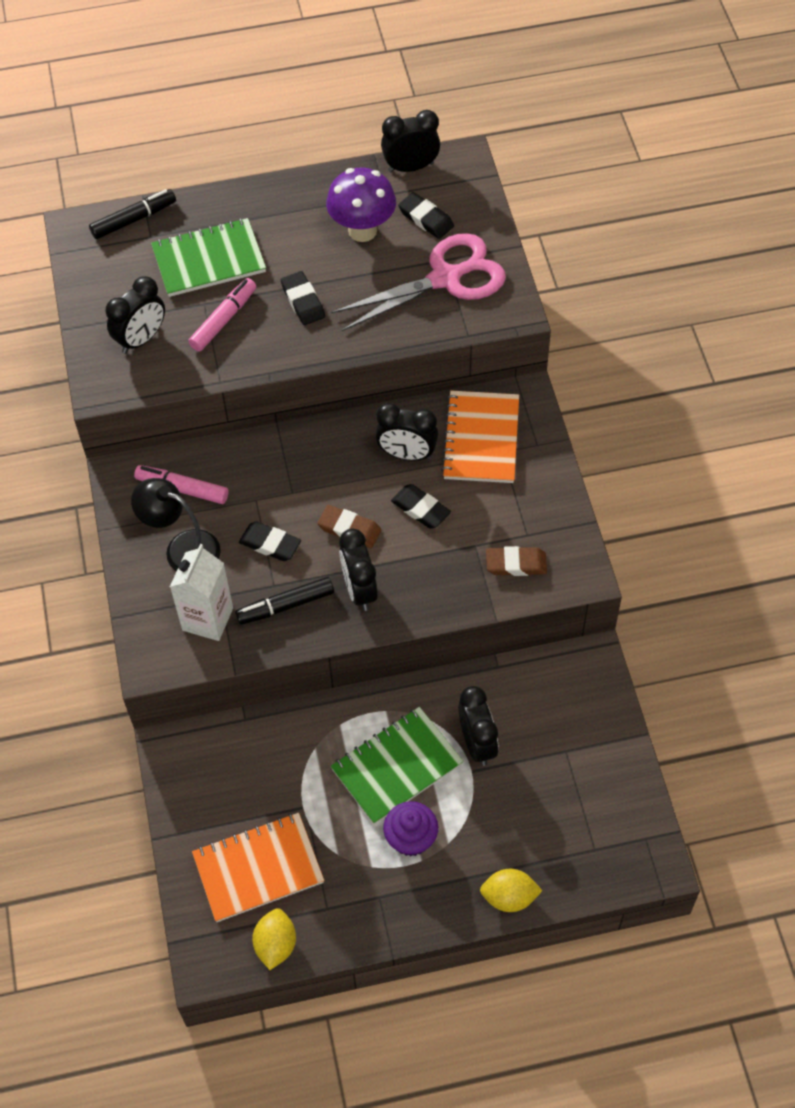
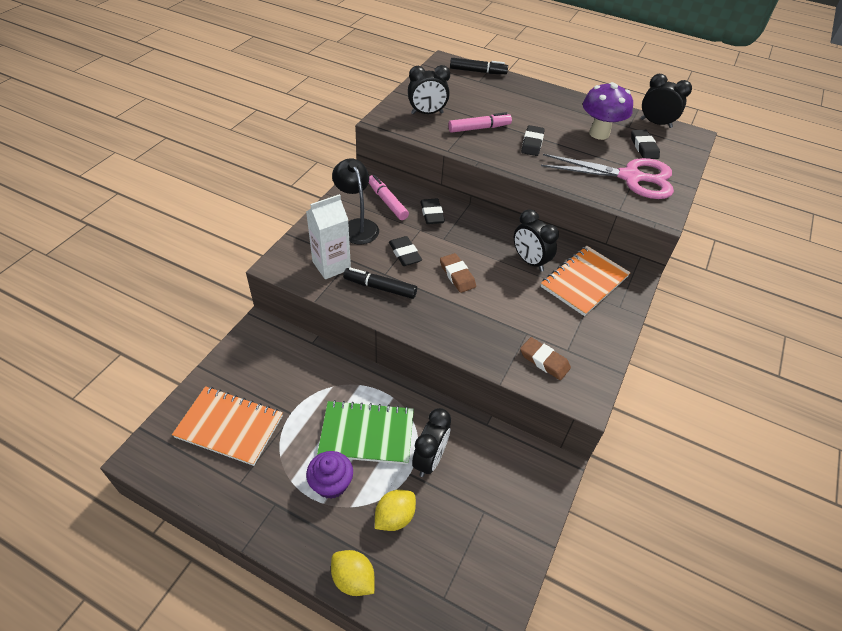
camera: 35 degrees right, 10 degrees down
(209, 260) = (498, 103): green notebook -> none
(275, 944) = (188, 479): yellow lemon -> yellow lemon (394, 517)
(359, 590) = (430, 308): black clock -> none
(420, 509) = (510, 292): black eraser -> black eraser (432, 214)

